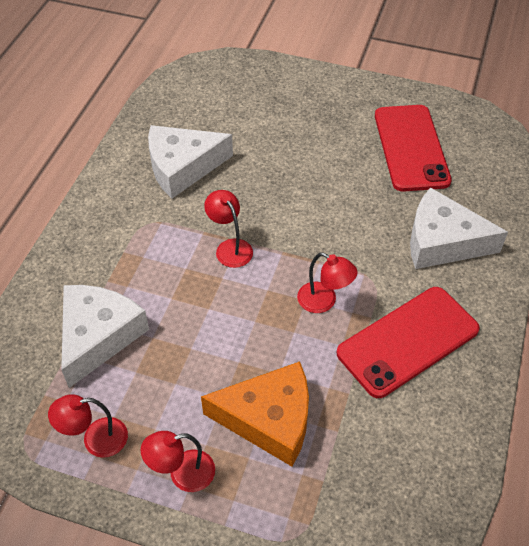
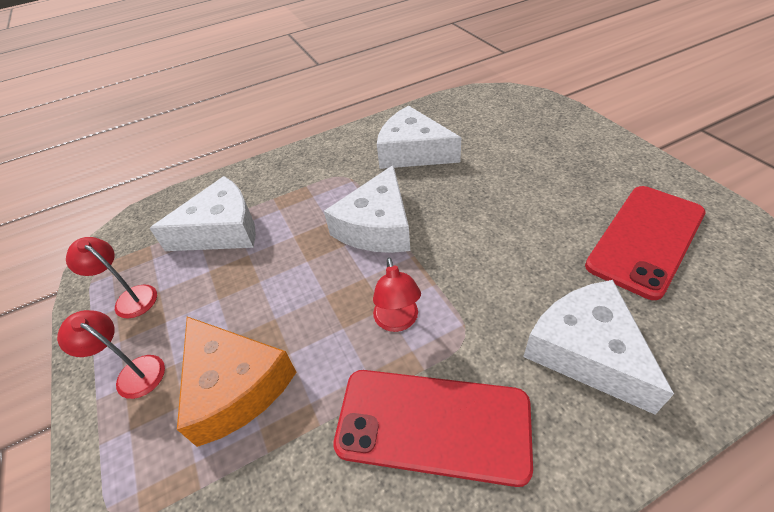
camera: 50 degrees right, 5 degrees down
(230, 247) = (377, 226): red lamp -> white cheese

